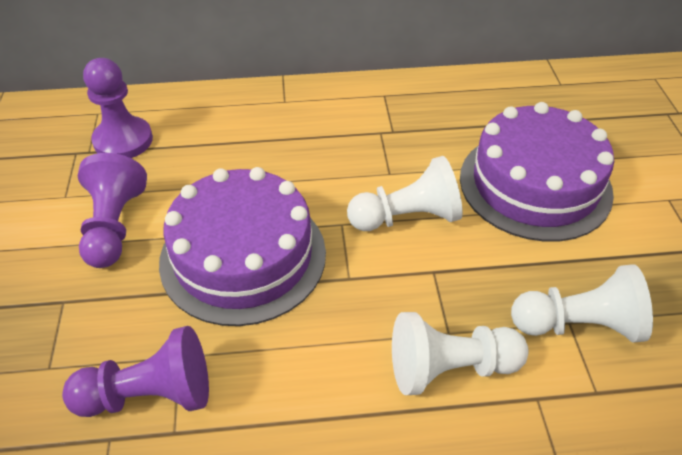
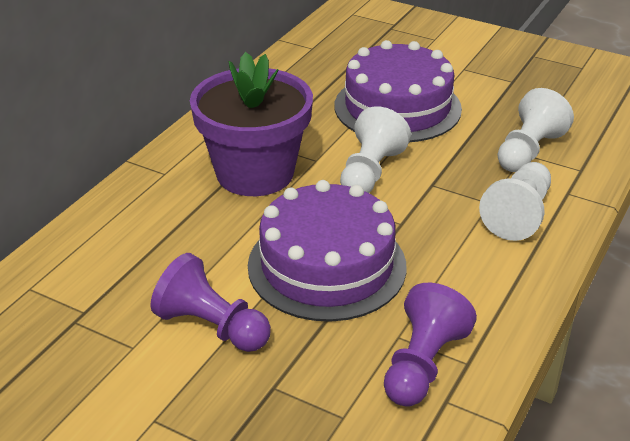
camera: 55 degrees left, 10 degrees down
(123, 140) = (97, 284): purple pawn -> none
(332, 147) = (255, 173): none -> purple flower pot

